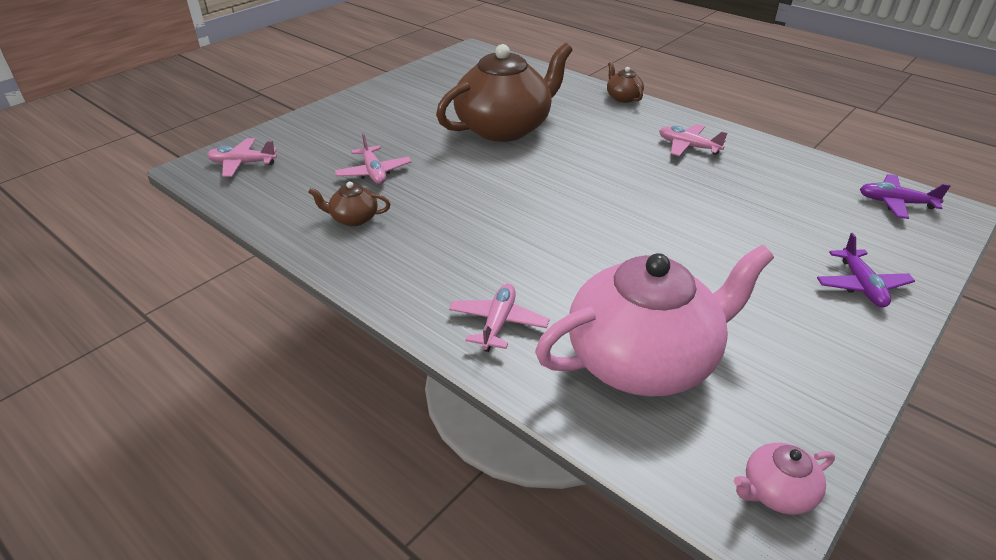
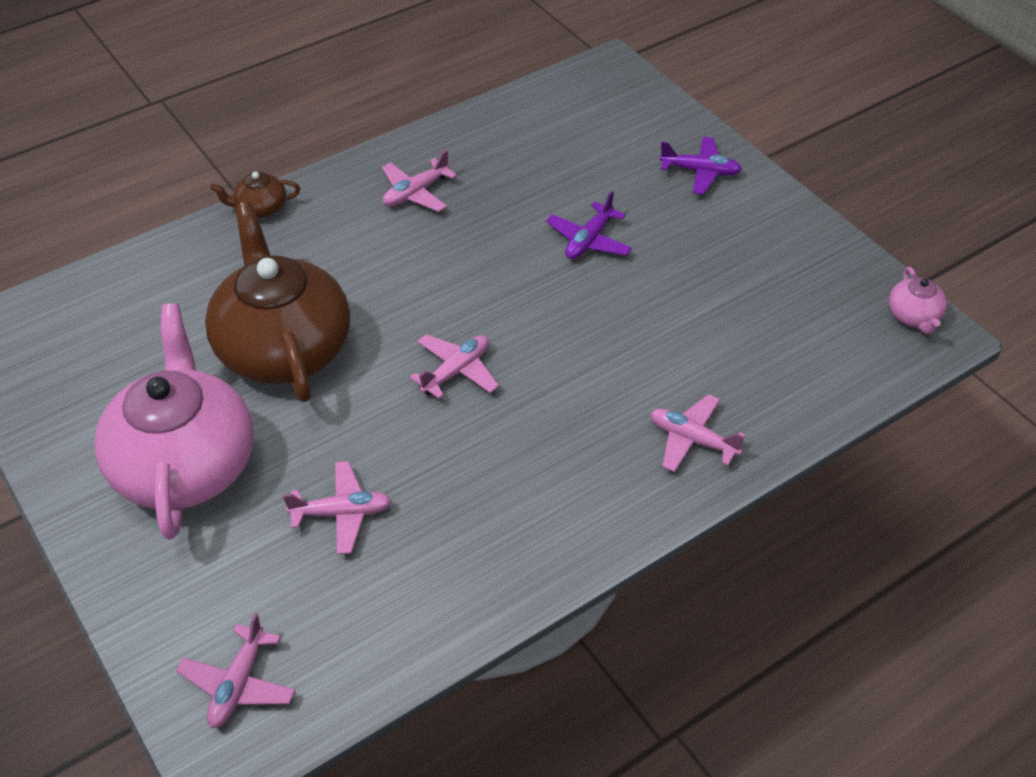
camera: 75 degrees left, 10 degrees up
(353, 218) = (452, 548): brown teapot -> none
(517, 193) = (456, 371): none -> pink plane
(643, 359) = (764, 346): pink teapot -> pink teapot (185, 464)
(895, 203) = (586, 94): purple plane -> purple plane (589, 240)

